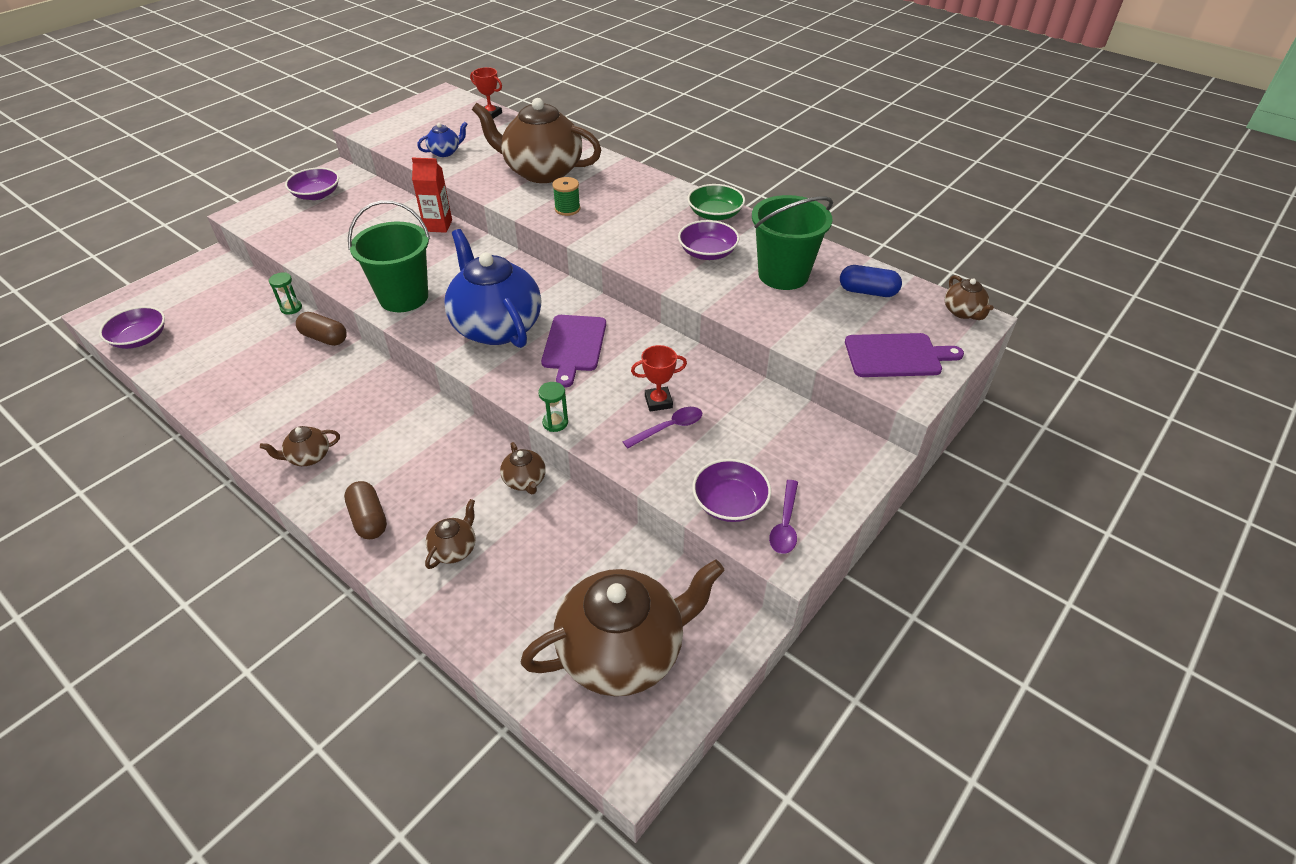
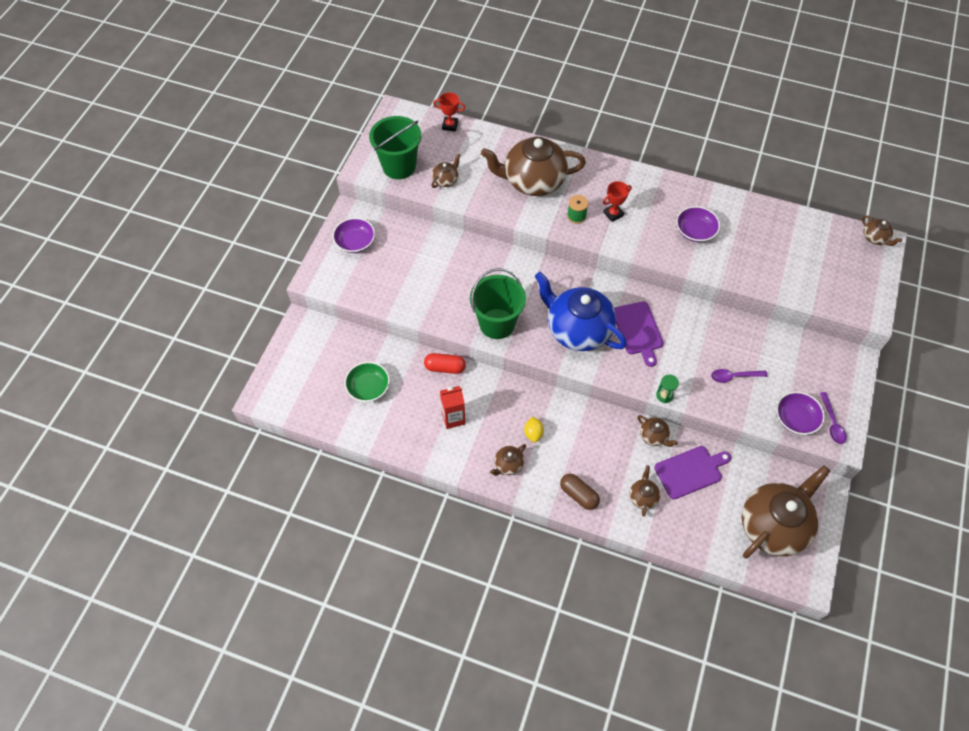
camera: 20 degrees left, 15 degrees up
(140, 339) = (312, 410): purple bowl -> none
(291, 308) = (400, 349): green hourglass -> none
(324, 338) = (445, 367): brown capsule -> red capsule
(369, 432) = (533, 433): none -> yellow lemon
(438, 226) = (472, 247): red carton -> red carton (453, 418)
(445, 152) = (446, 180): blue teapot -> brown teapot
(658, 402) = (716, 359): red trophy -> red trophy (613, 214)
(669, 428) = (733, 376): purple spoon -> purple spoon turned 135 degrees counterclockwise
(715, 214) = (680, 191): green bowl -> green bowl (368, 387)
(783, 275) = (753, 237): green bucket -> green bucket (399, 166)
(868, 291) = (812, 237): blue capsule -> none
(896, 355) = (852, 287): purple cutting board -> purple cutting board (690, 471)

